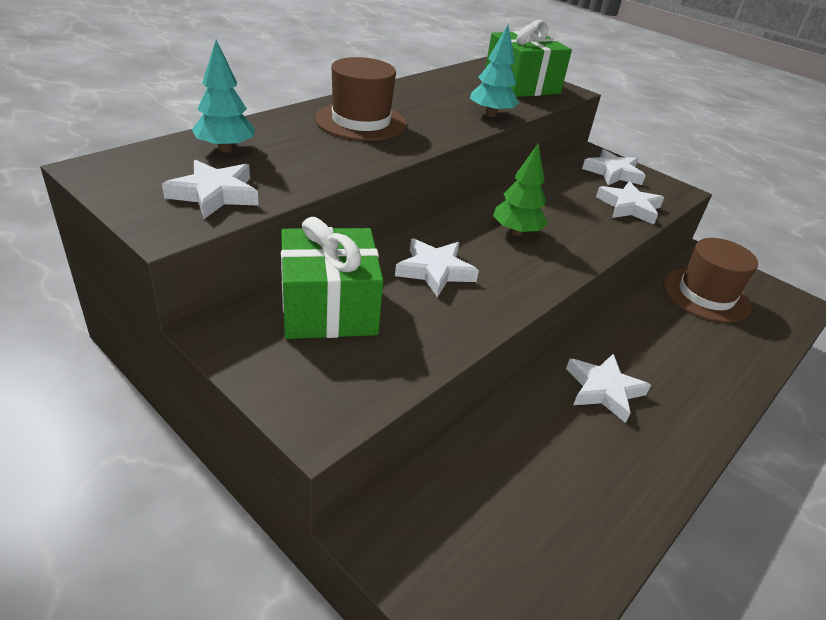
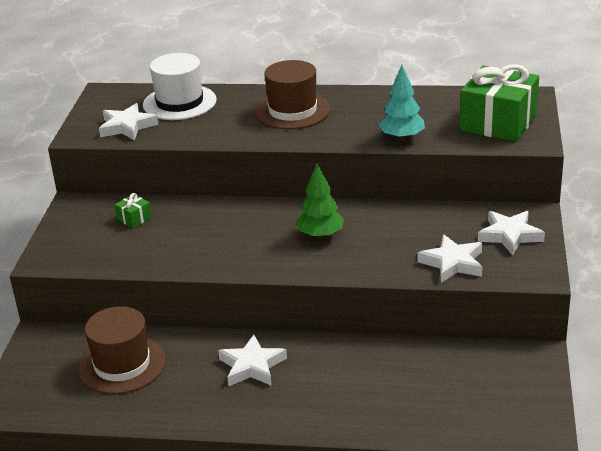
camera: 60 degrees right, 5 degrees down
(225, 149) = (179, 102): turquoise tree -> white hat
(328, 308) = (134, 218): green gift -> green gift, size x0.41
(435, 271) = (221, 230): white star -> none
(706, 295) = (463, 375): brown hat -> brown hat (122, 364)

